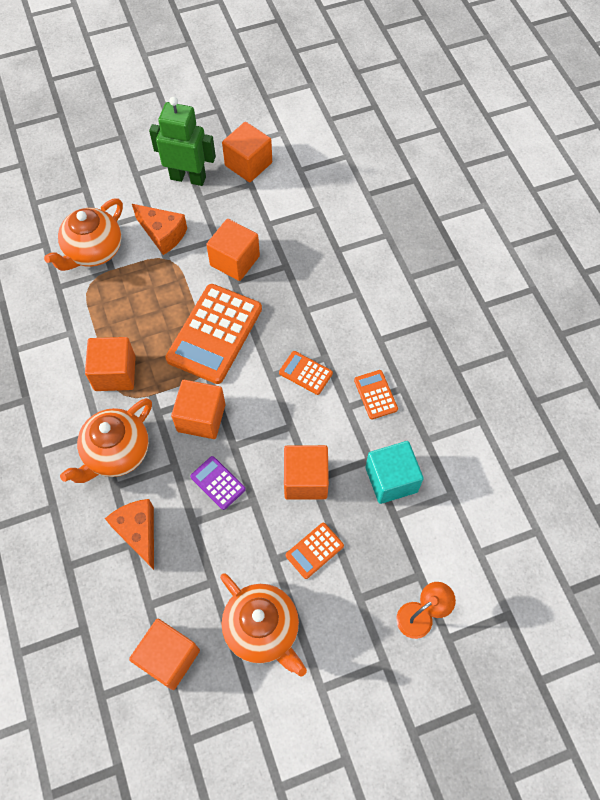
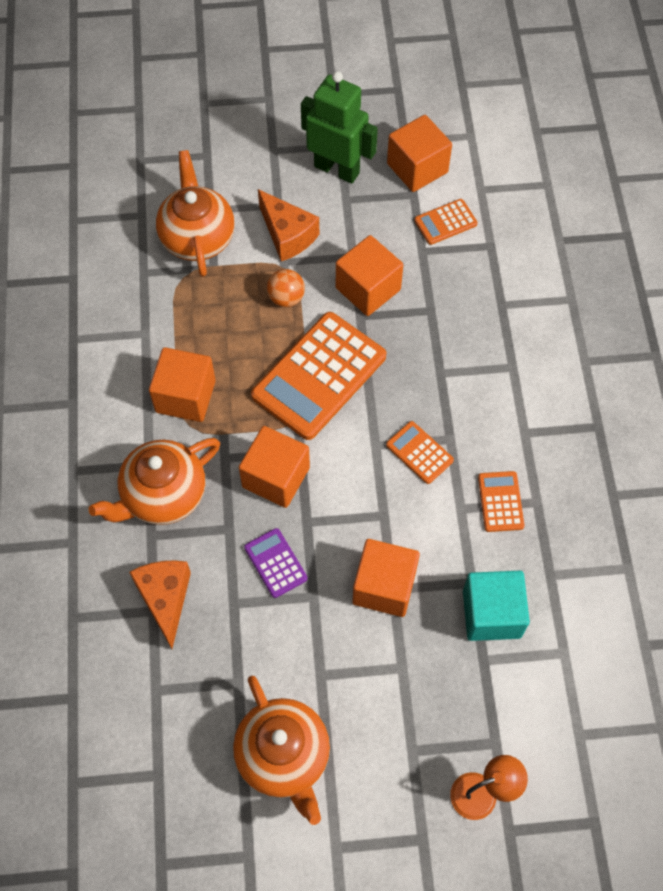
camera: 15 degrees right, 0 degrees up
(93, 251) = (197, 237): orange teapot -> orange teapot turned 120 degrees clockwise
(169, 657) = (163, 759): orange cube -> none
(174, 281) = (286, 298): none -> orange ball
(314, 550) = (372, 677): orange calculator -> orange calculator (445, 222)

